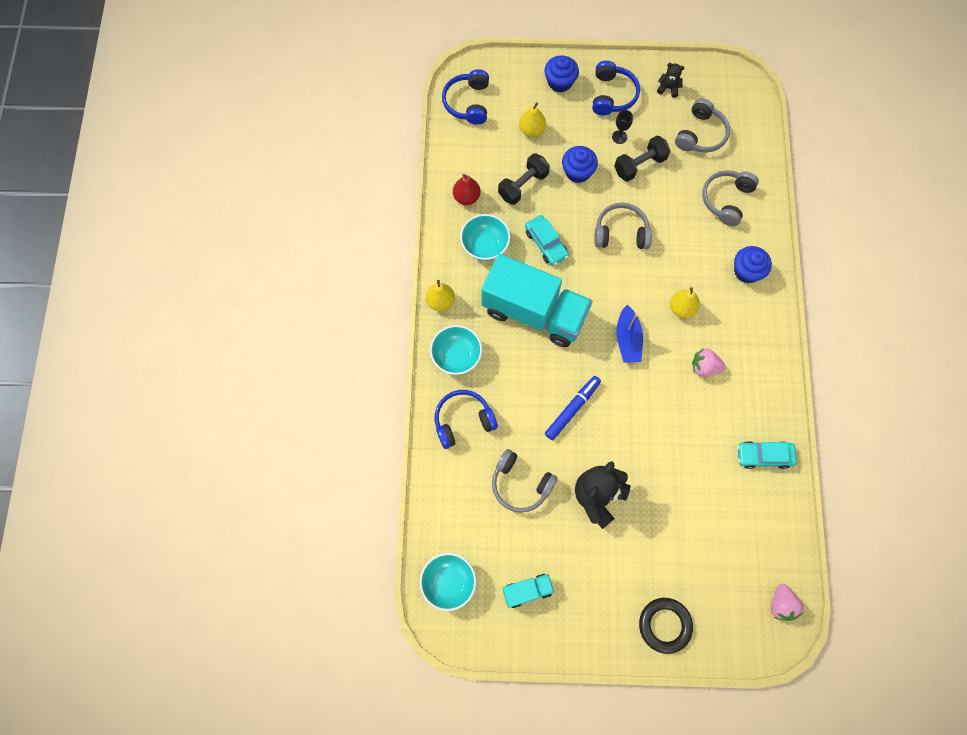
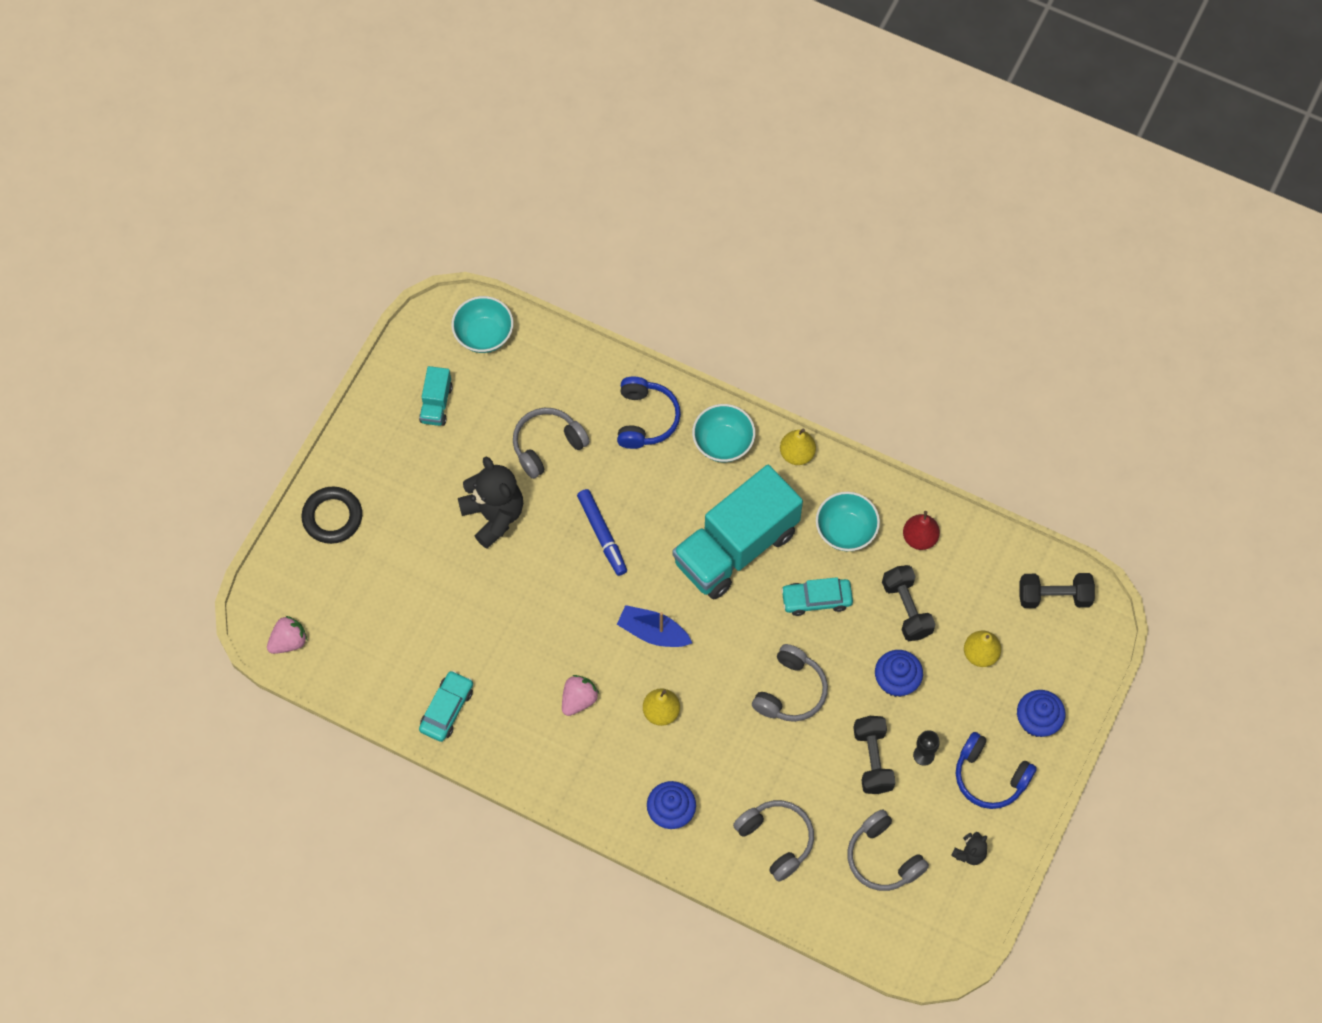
camera: 115 degrees right, 5 degrees down
(468, 102) = (1054, 596): blue headphones -> black dumbbell
(781, 604) = (289, 641): pink strawberry -> pink strawberry turned 120 degrees clockwise

